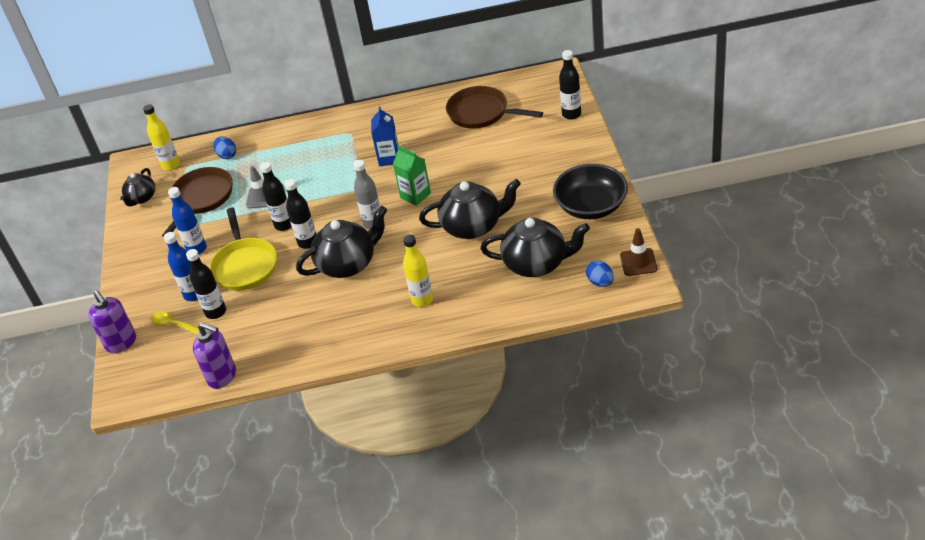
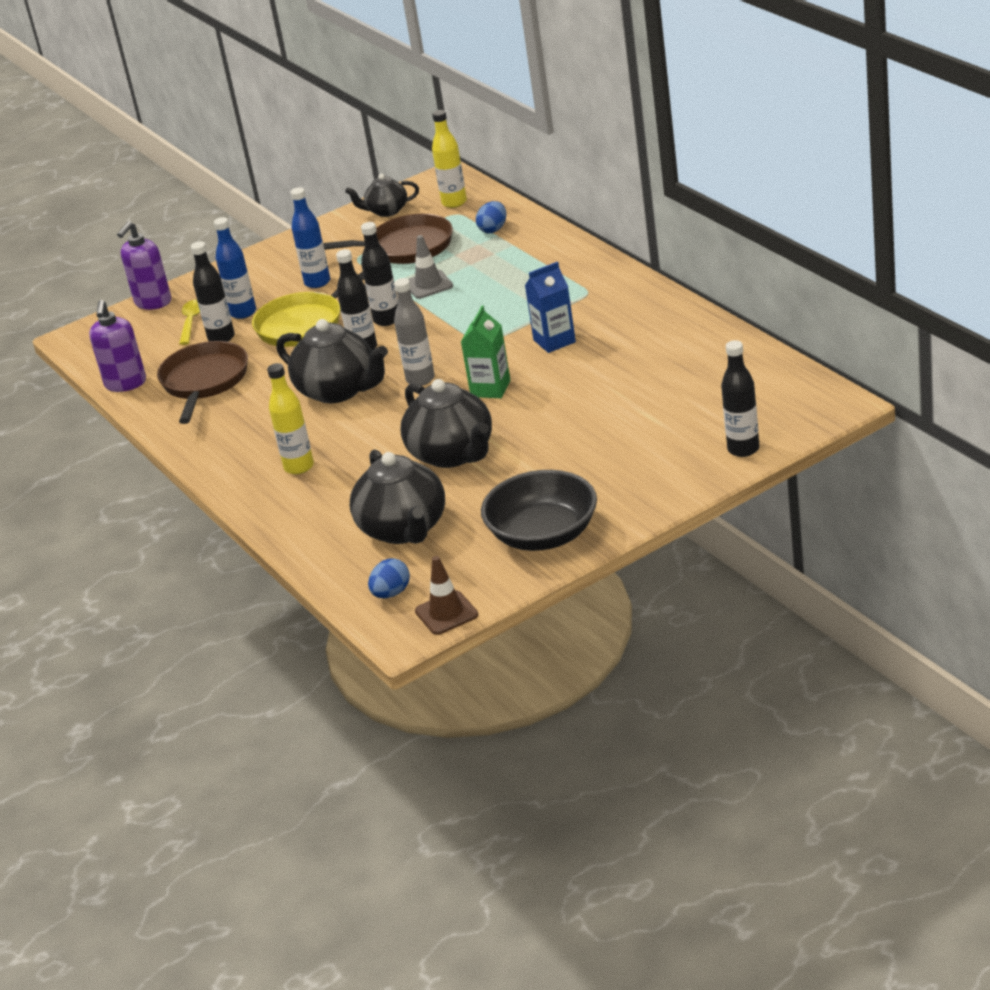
camera: 65 degrees right, 10 degrees down
(482, 113) = (696, 374): brown pan -> brown pan (204, 382)

